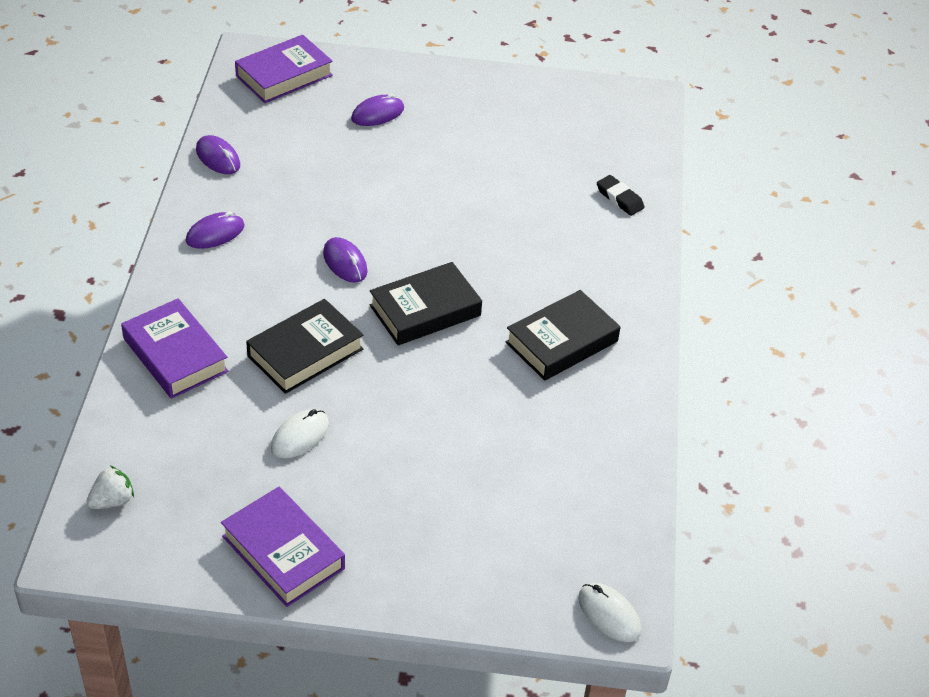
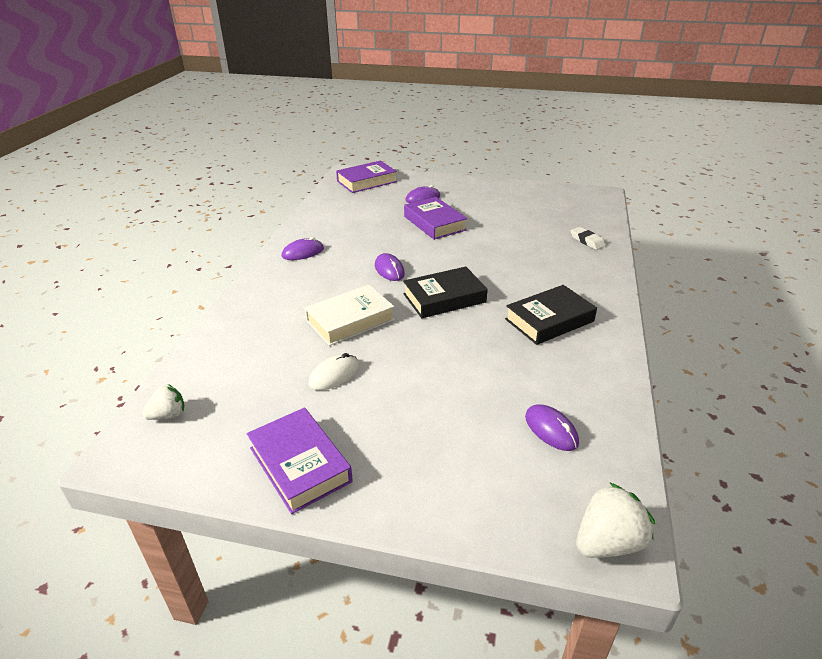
camera: 10 degrees right, 10 degrees down
(175, 355) = (253, 319): purple book -> purple book (434, 223)
(218, 158) = (315, 216): purple mouse -> purple mouse (551, 430)
(305, 352) = (350, 320): black book -> white book
(609, 614) = (608, 542): white mouse -> white strawberry
(619, 198) = (587, 241): black eraser -> white eraser

